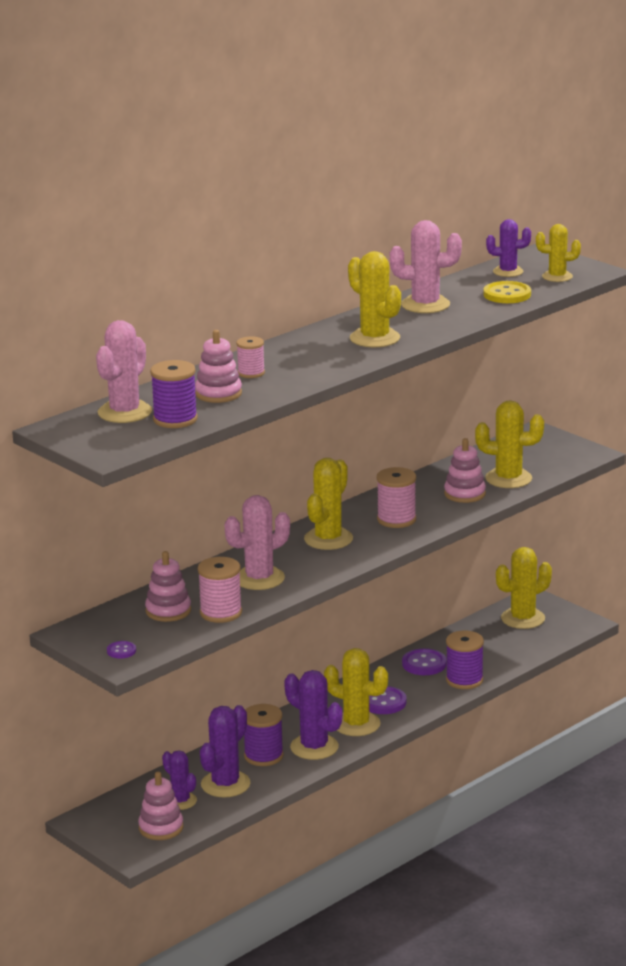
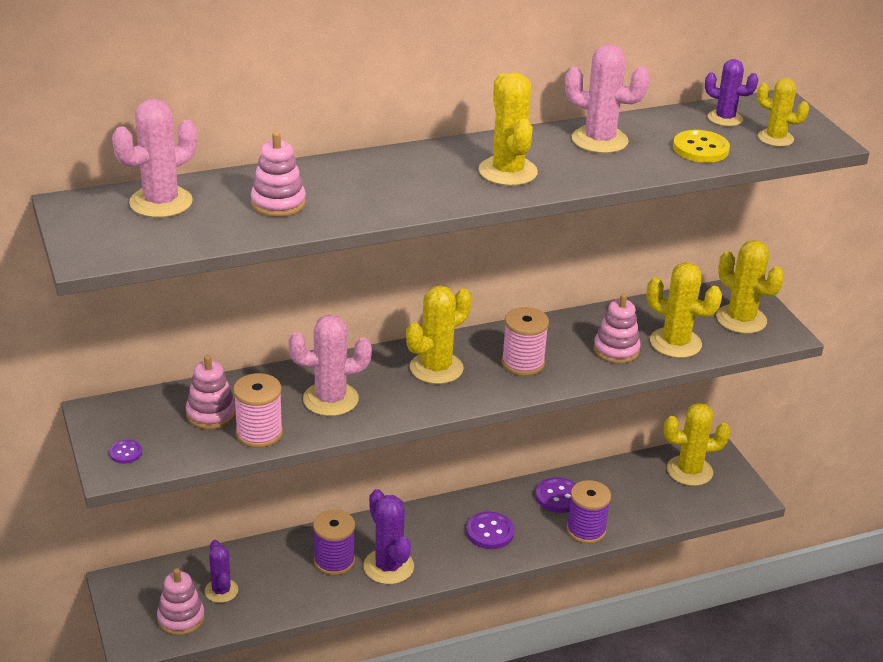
camera: 20 degrees right, 10 degrees up
(175, 419) = (201, 226): purple spool -> none
(225, 784) = (276, 584): purple cactus -> none
(251, 373) = (337, 184): pink spool -> none
(356, 724) = (447, 551): yellow cactus -> yellow cactus (741, 319)

